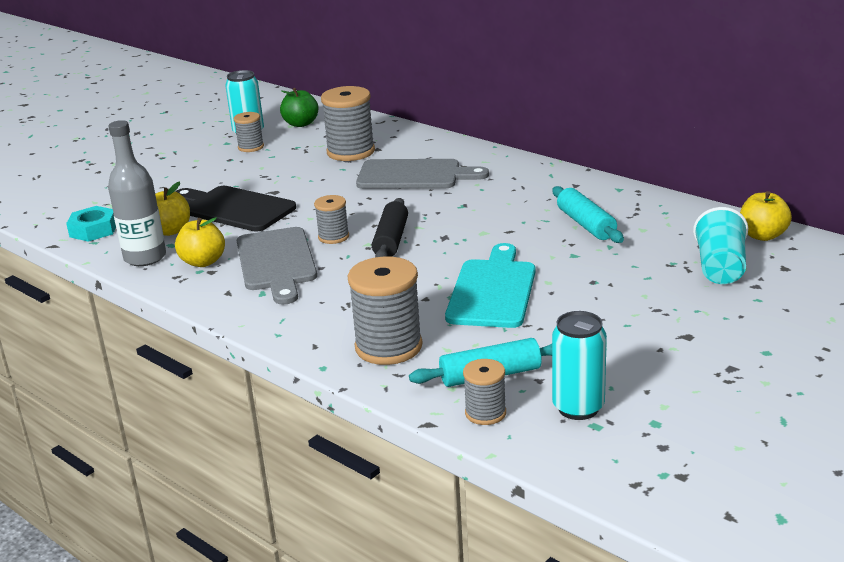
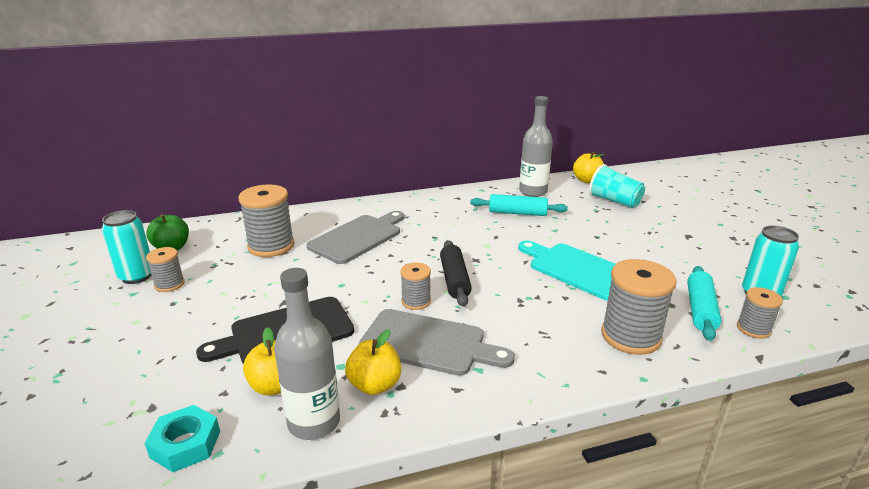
camera: 60 degrees left, 0 degrees up
(391, 240) = (455, 280): black rolling pin -> black rolling pin turned 45 degrees clockwise
(663, 215) = (533, 192): none -> grey bottle

